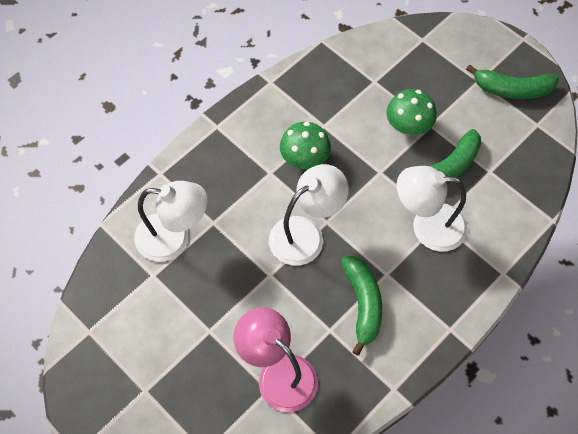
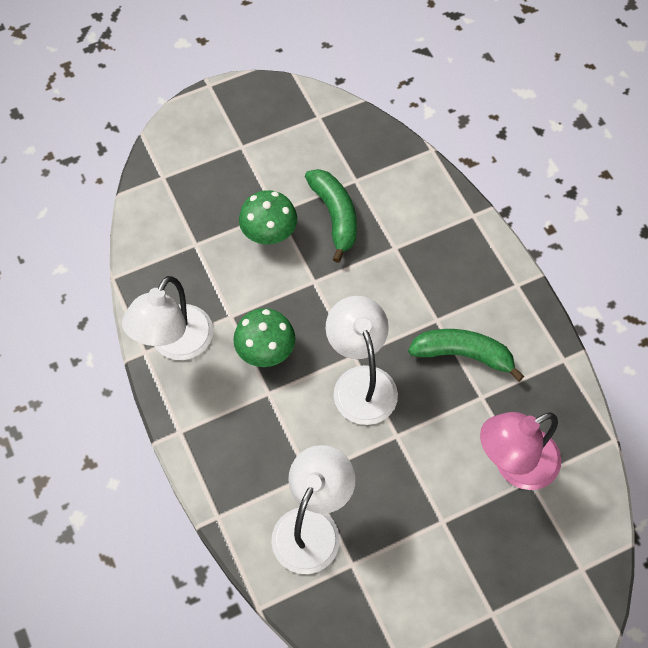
camera: 70 degrees left, 0 degrees up
(427, 226) = (396, 261): white lamp -> white lamp (175, 344)
(512, 90) = (267, 121): green banana -> none

